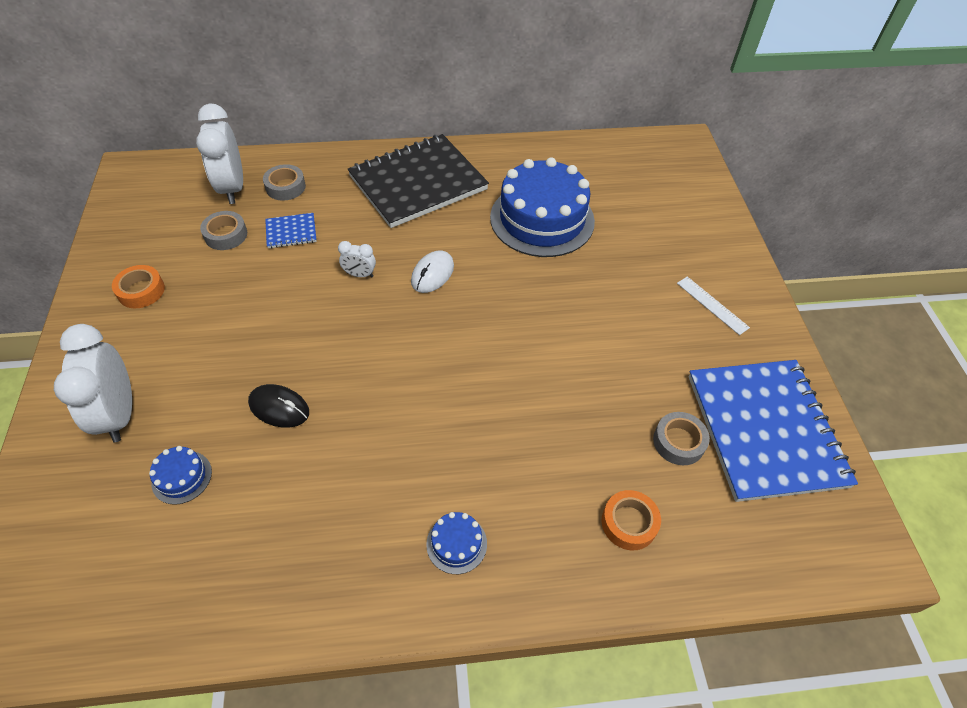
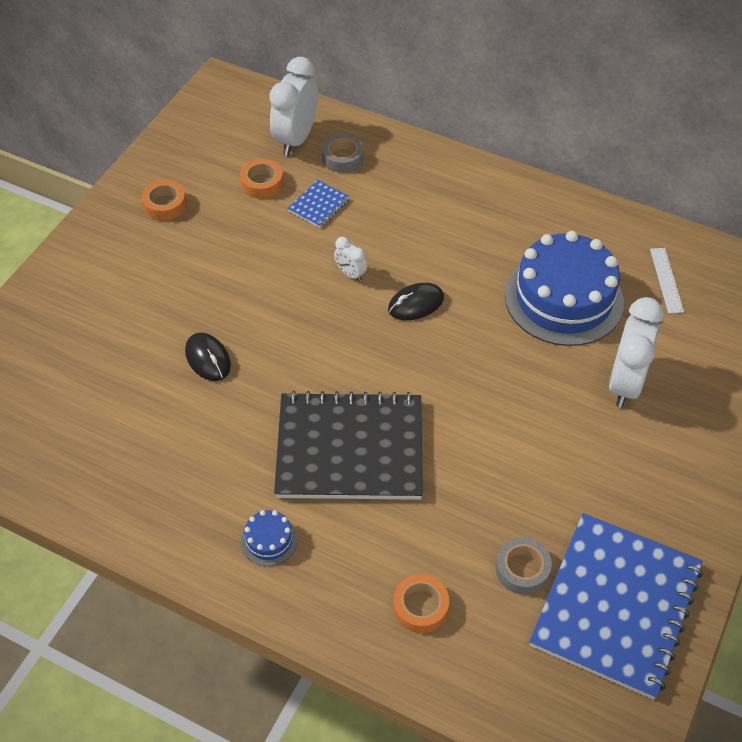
camera: 35 degrees right, 0 degrees up
(119, 414) = (91, 302): white clock -> white clock (625, 383)
(182, 477) = (105, 376): blue cake -> none
(226, 235) = (262, 183): grey tape -> orange tape
(291, 232) = (318, 205): blue notebook -> blue notebook turned 75 degrees counterclockwise
(418, 183) = (468, 206): black notebook -> black notebook (350, 449)
(432, 274) = (416, 304): white mouse -> black mouse
(712, 305) = (669, 467): white ruler -> white ruler (666, 280)

